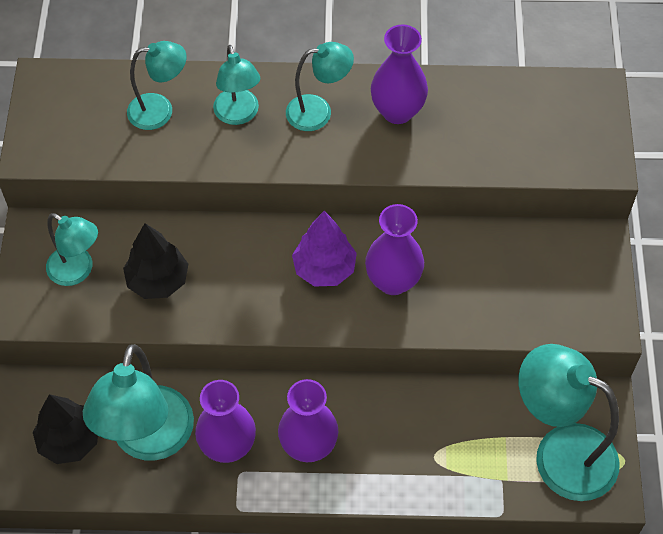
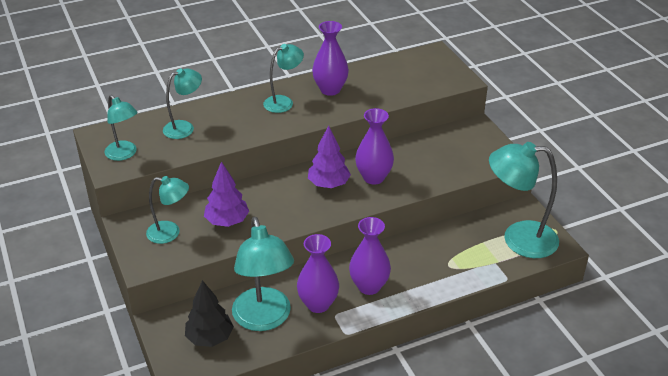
camera: 25 degrees left, 20 degrees down
(158, 280) = (227, 221): black tree -> purple tree
(238, 115) = (236, 116): turquoise lamp -> turquoise lamp (124, 154)

